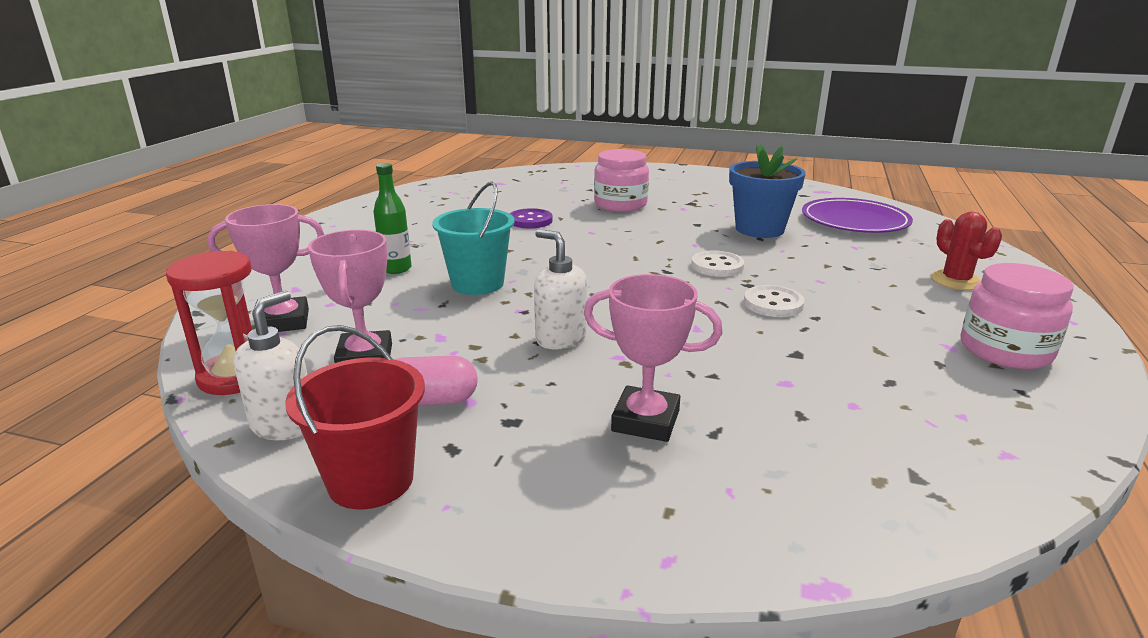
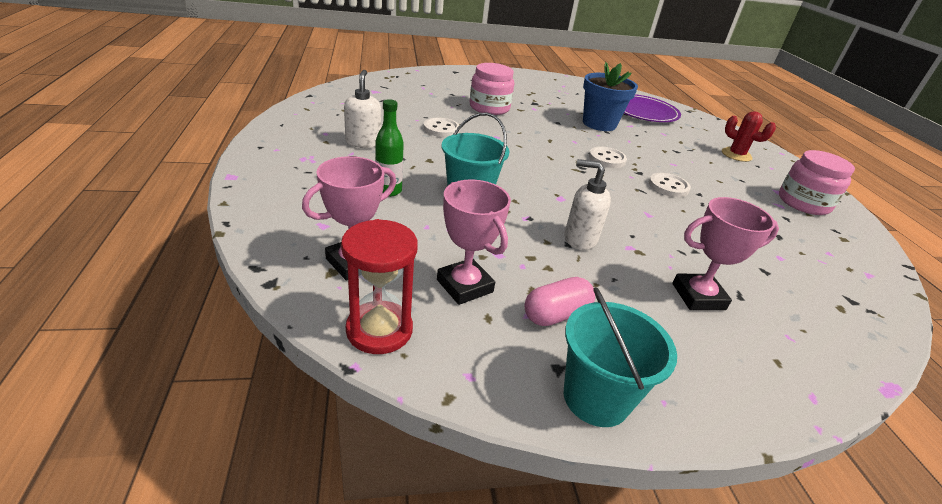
camera: 30 degrees left, 10 degrees up
(284, 425) = (476, 367): white soap dispenser -> white soap dispenser (363, 142)
(371, 480) = (596, 398): red bucket -> turquoise bucket
(530, 221) = (441, 129): purple button -> white button

